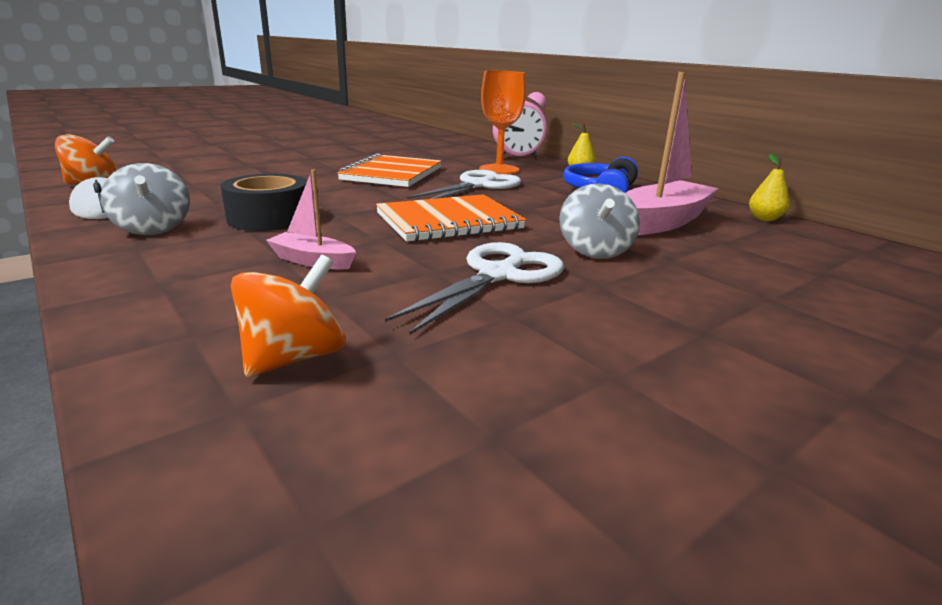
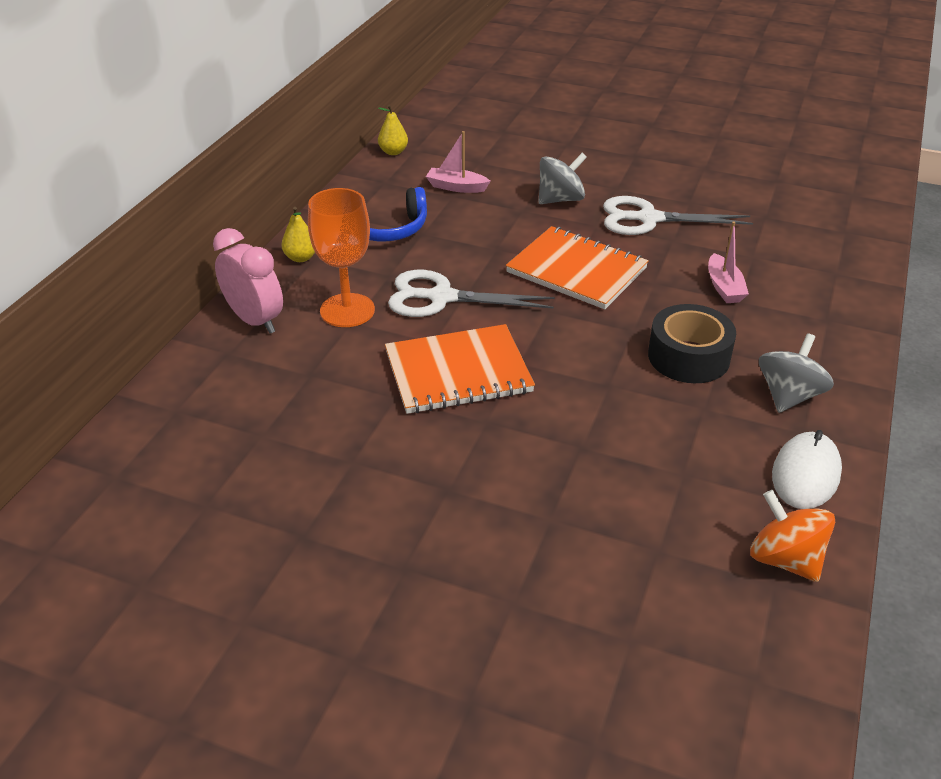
camera: 120 degrees left, 15 degrees up
(294, 357) = (805, 237): orange spinning top -> none
(662, 222) = (456, 187): pink boat -> pink boat, size x0.51

